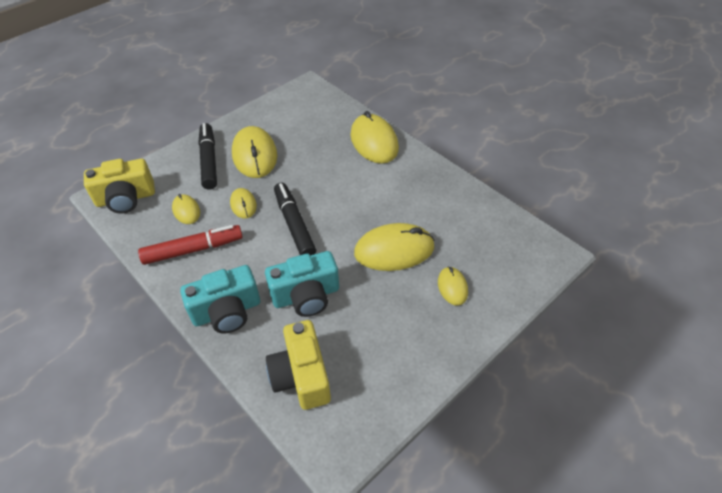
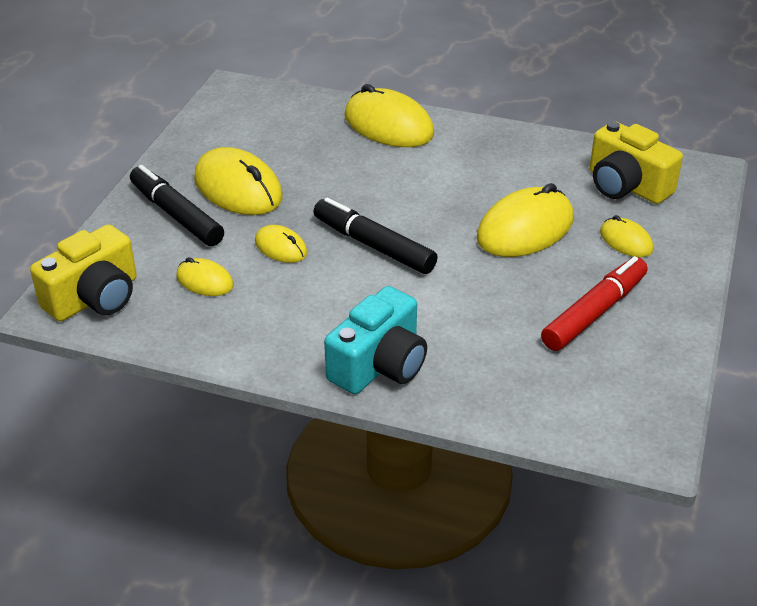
camera: 30 degrees left, 10 degrees down
(193, 250) = (262, 319): red marker -> red marker (594, 312)
(301, 376) = (538, 389): yellow camera -> yellow camera (626, 186)
(306, 295) = (464, 311): turquoise camera -> none

